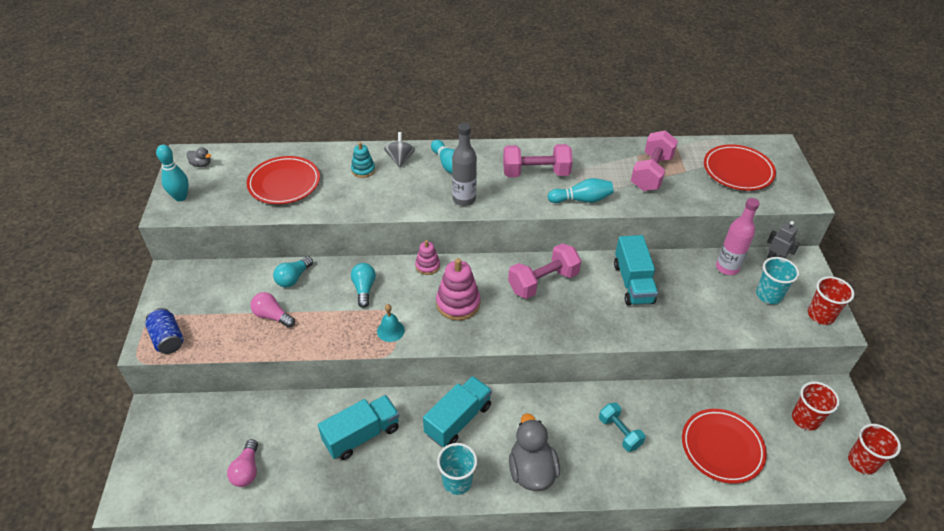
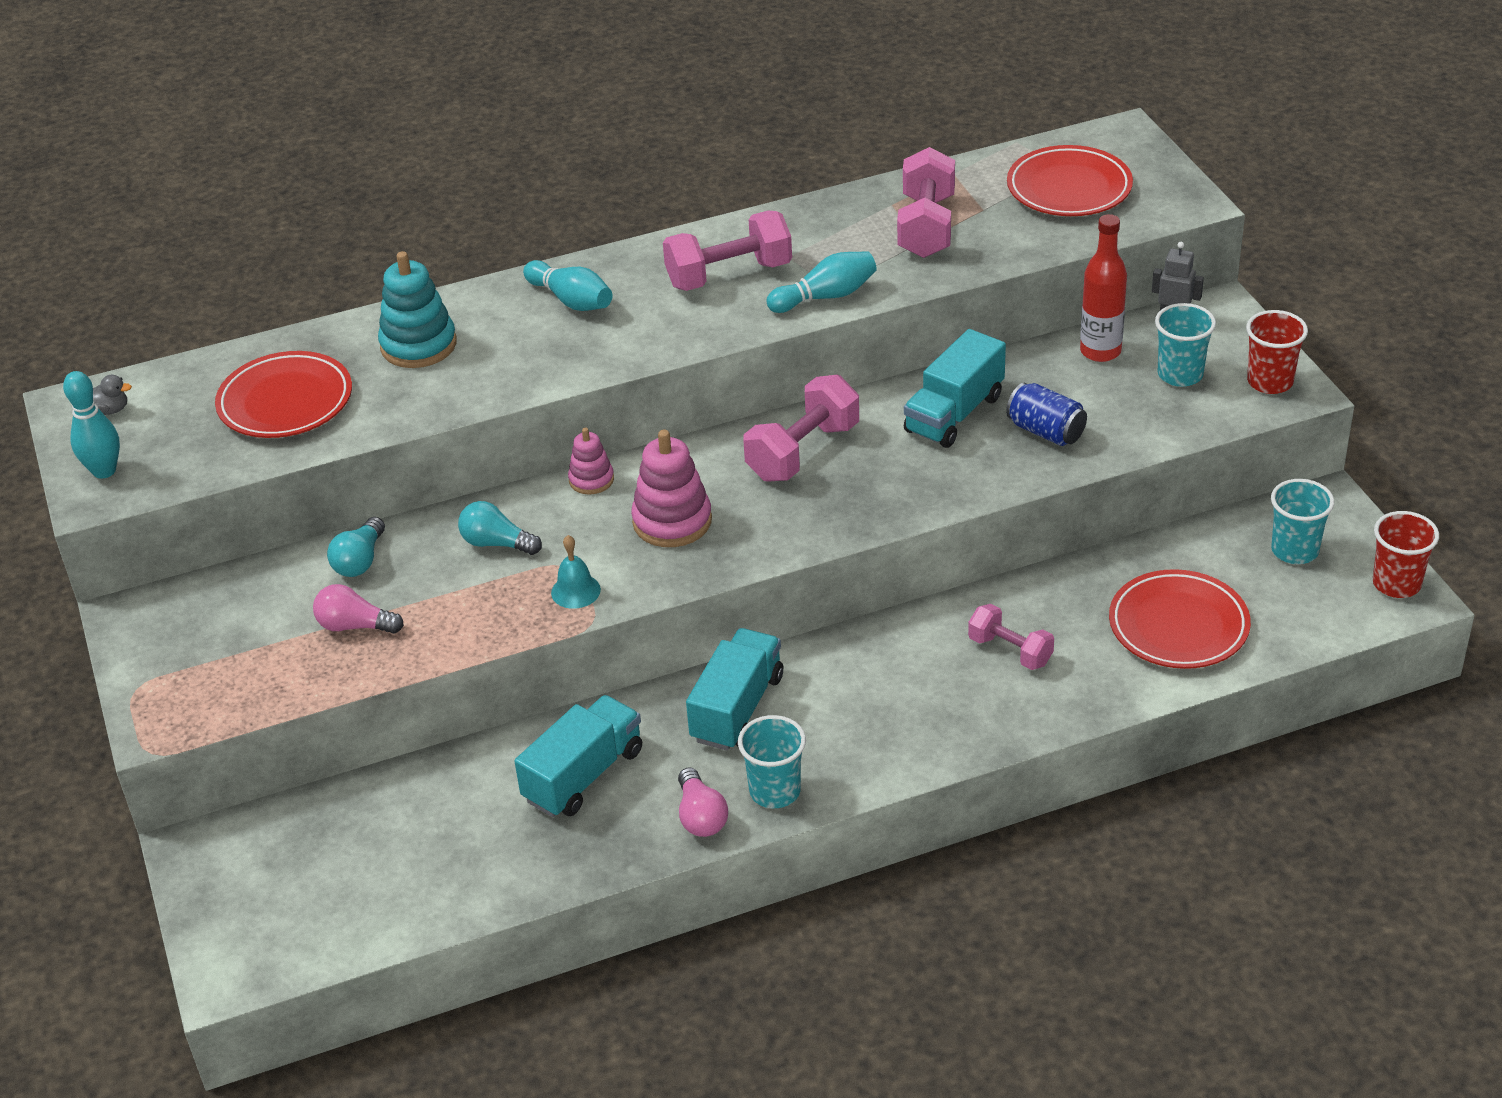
camera: 15 degrees left, 5 degrees down
(168, 339) = (186, 709): blue can -> blue can (1046, 431)
(247, 470) = (411, 879): pink light bulb -> pink light bulb (701, 816)
(363, 170) = (418, 345): turquoise stacking toy -> turquoise stacking toy, size x1.71
(364, 289) = (497, 543): turquoise light bulb -> turquoise light bulb turned 45 degrees counterclockwise
(400, 159) = (476, 311): grey spinning top -> none
(464, 199) = (623, 346): grey bottle -> none
(531, 470) = (889, 742): grey duck -> none
(619, 432) = (1010, 651): turquoise dumbbell -> pink dumbbell
(633, 283) = (954, 414): turquoise truck -> turquoise truck turned 60 degrees clockwise
(727, 268) = (1100, 351): pink bottle -> red bottle
(805, 419) = (1294, 550): red cup -> turquoise cup

